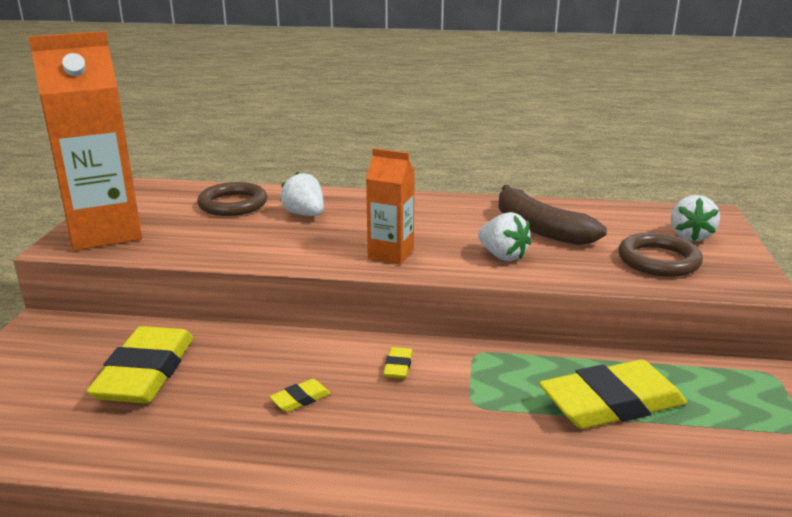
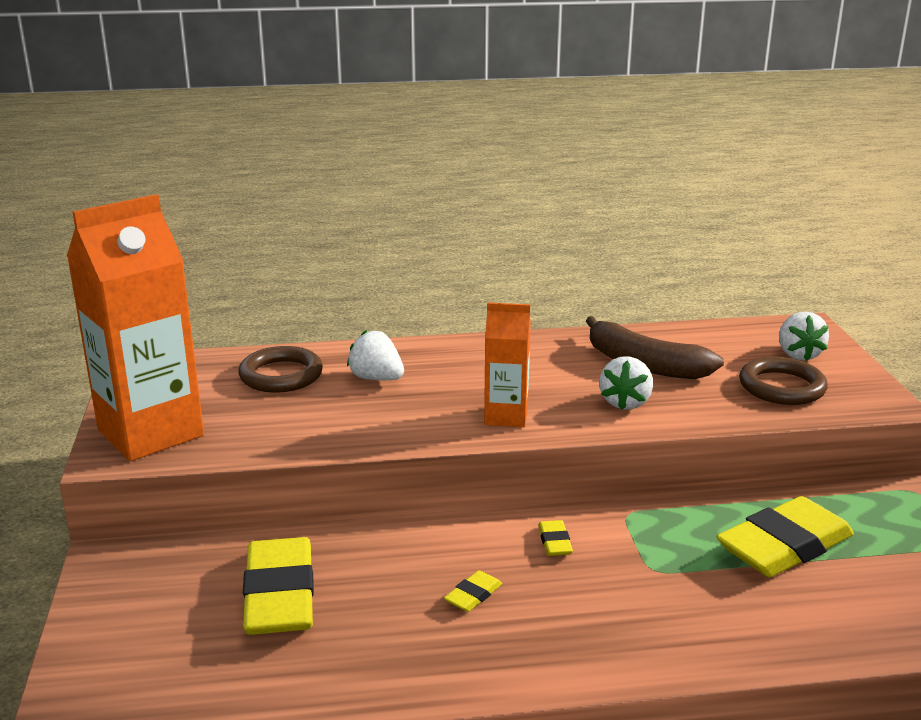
camera: 15 degrees left, 0 degrees up
(502, 256) = (625, 402): white strawberry -> white strawberry turned 75 degrees clockwise

